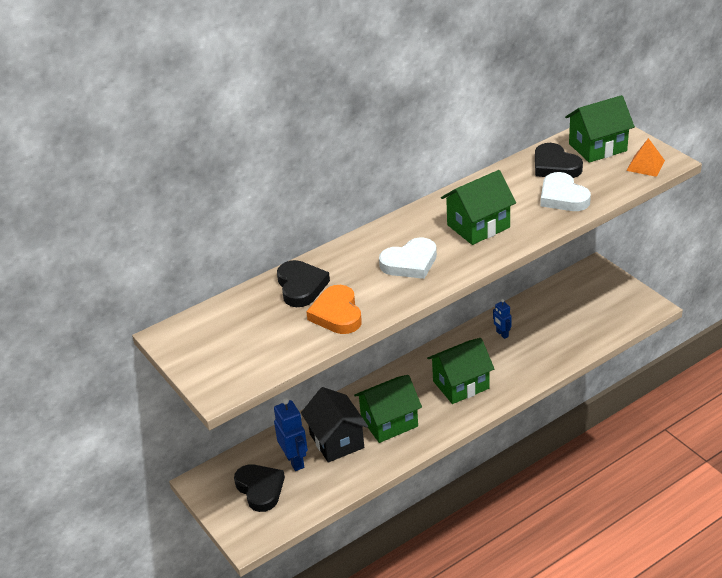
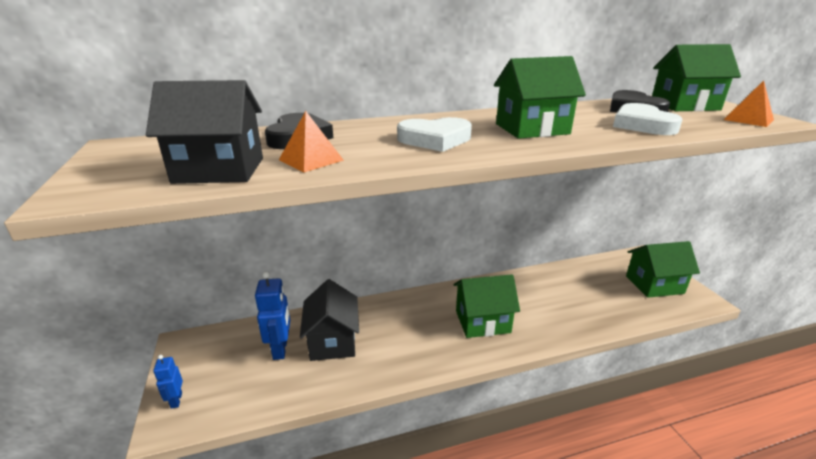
camera: 15 degrees right, 10 degrees down
(260, 489) = (226, 368): black heart -> none
(284, 342) = (219, 170): none -> black house
(337, 314) = (311, 160): orange heart -> orange pyramid
(389, 422) = (394, 338): green house -> green house (654, 284)
(502, 334) = (539, 287): blue robot -> blue robot (176, 400)

